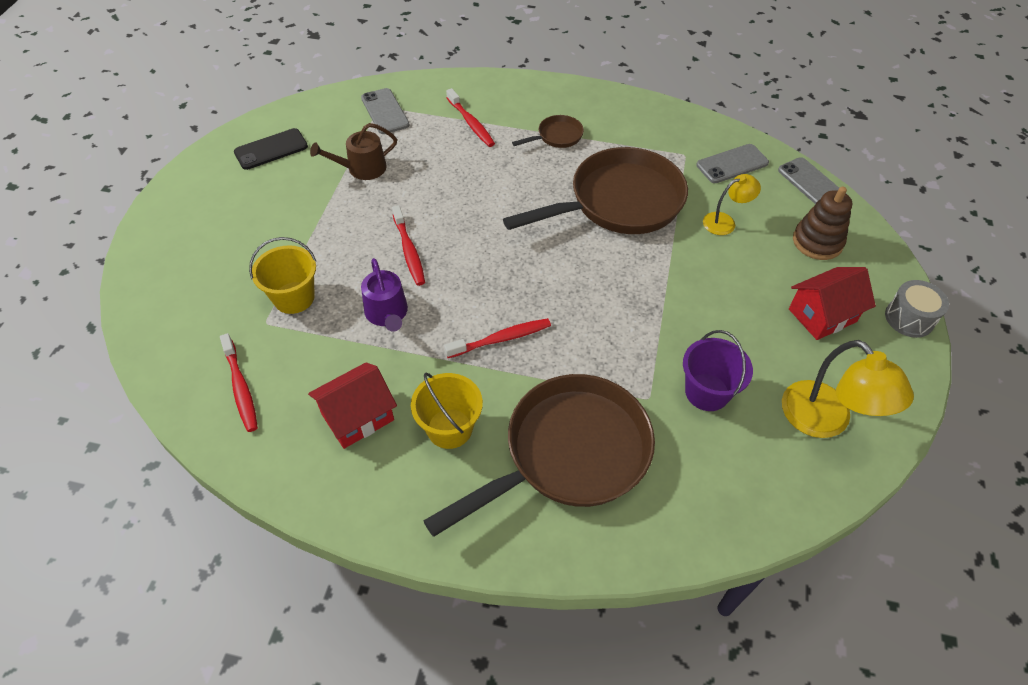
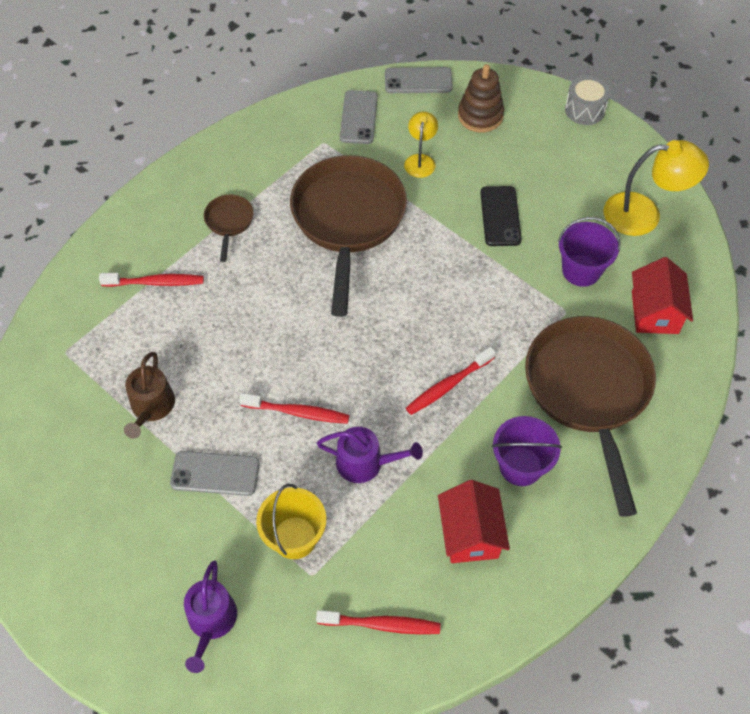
camera: 60 degrees left, 5 degrees up
(199, 279) = (211, 621): none -> purple watering can
(271, 149) = (54, 484): black phone -> black phone (500, 216)
(385, 111) = (76, 350): grey phone -> grey phone (215, 473)
(449, 428) = (520, 466): yellow bucket -> purple bucket
(500, 339) = (448, 385): red toothbrush -> red toothbrush turned 135 degrees counterclockwise
(822, 315) = (552, 158): red house -> red house (654, 312)

